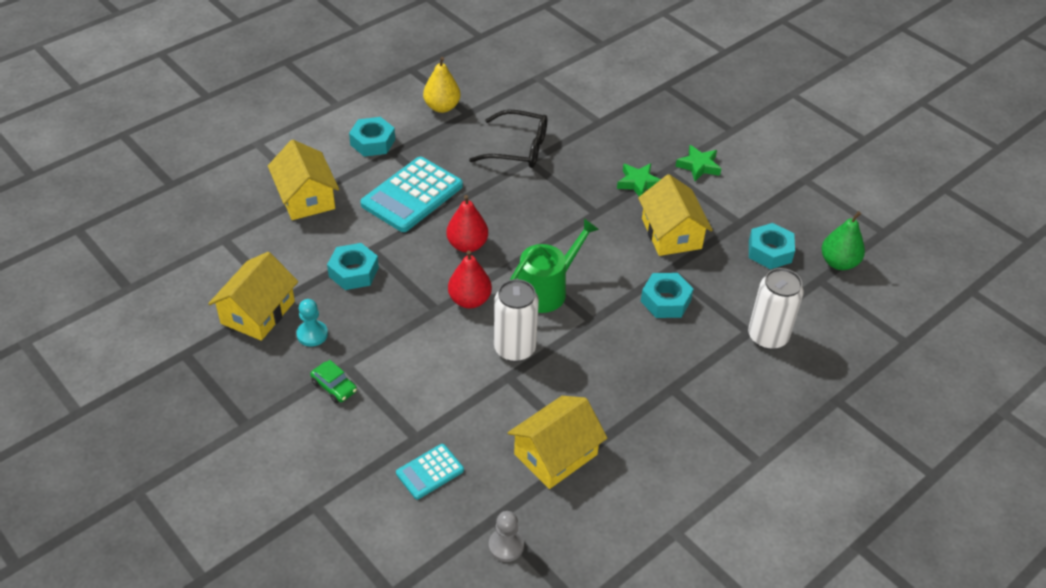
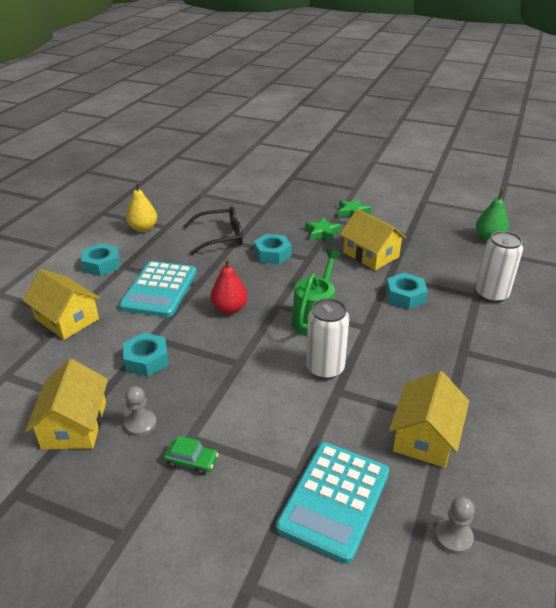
camera: 25 degrees left, 10 degrees down
(312, 334) = (140, 424): turquoise pawn -> grey pawn
(430, 472) = (334, 500): turquoise calculator -> turquoise calculator, size x1.91
(469, 300) = (261, 346): red pear -> none
(770, 251) = (442, 245): turquoise nut -> turquoise nut (272, 254)

